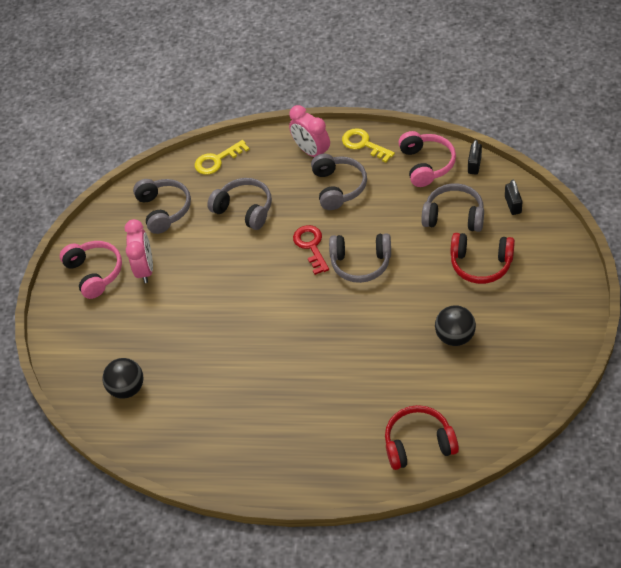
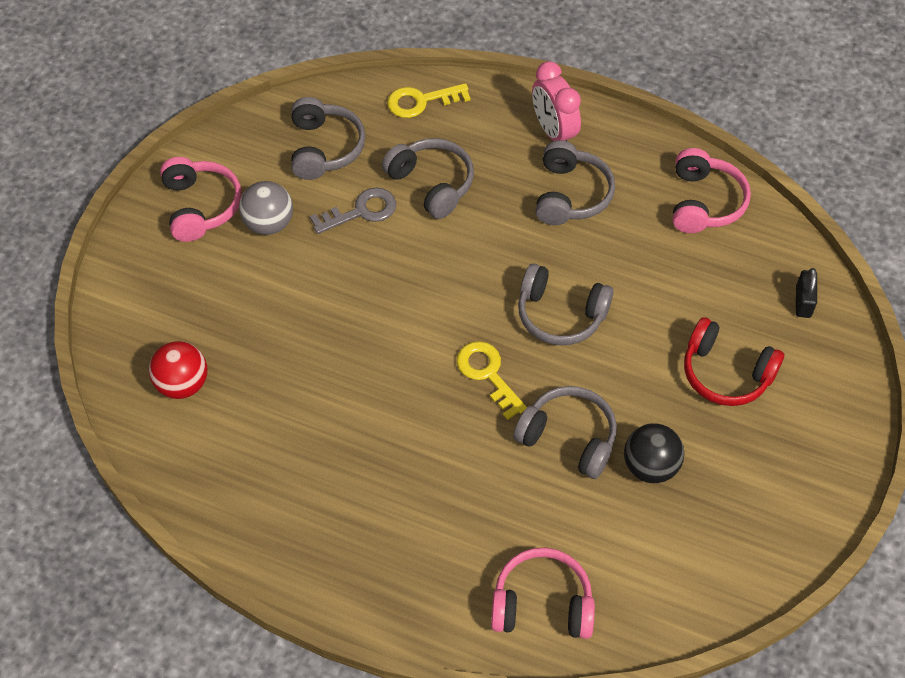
camera: 10 degrees right, 5 degrees up
(127, 388) = (182, 384): black ball -> red ball
(145, 269) = (269, 224): pink clock -> grey ball
(204, 241) = (361, 211): none -> grey key
(311, 246) = (502, 267): red key -> none
(364, 144) = (628, 144): yellow key -> yellow key (488, 374)
(418, 443) = (542, 603): red headphones -> pink headphones
(454, 216) = (714, 290): grey headphones -> grey headphones (569, 437)
(474, 165) = (771, 225): black padlock -> none

